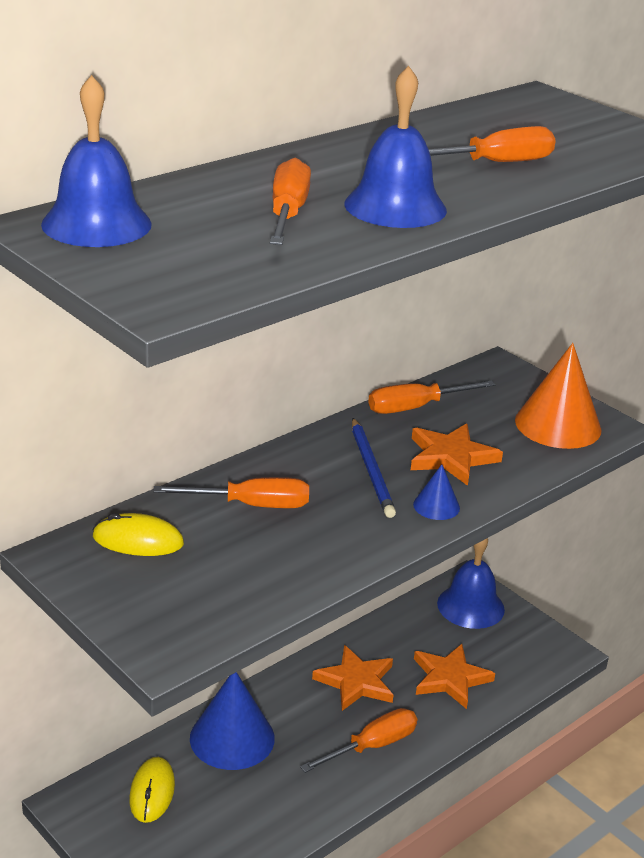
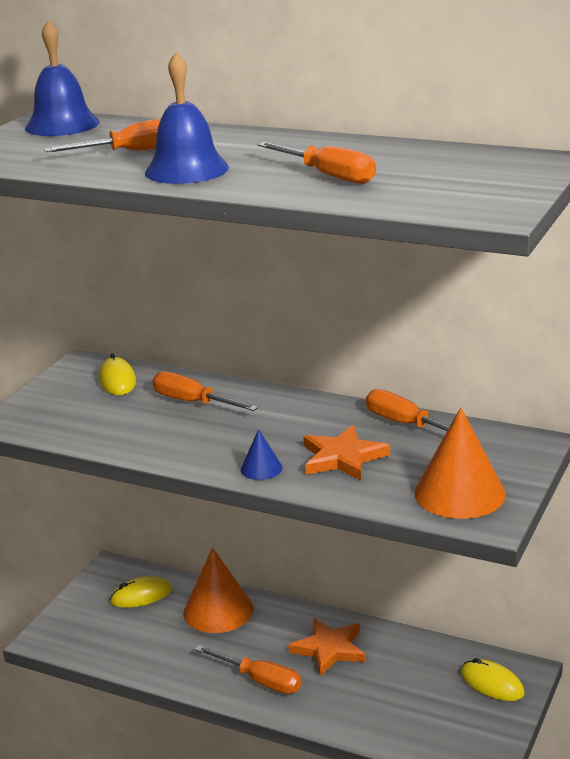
camera: 70 degrees right, 5 degrees down
(232, 738) = (218, 610): blue cone -> orange cone
(251, 505) = (193, 402): orange screwdriver -> orange screwdriver turned 150 degrees clockwise
(371, 470) = (286, 431): blue pencil -> none
(450, 678) = (378, 699): orange star -> none
(470, 606) = (492, 683): blue bell -> yellow mouse

